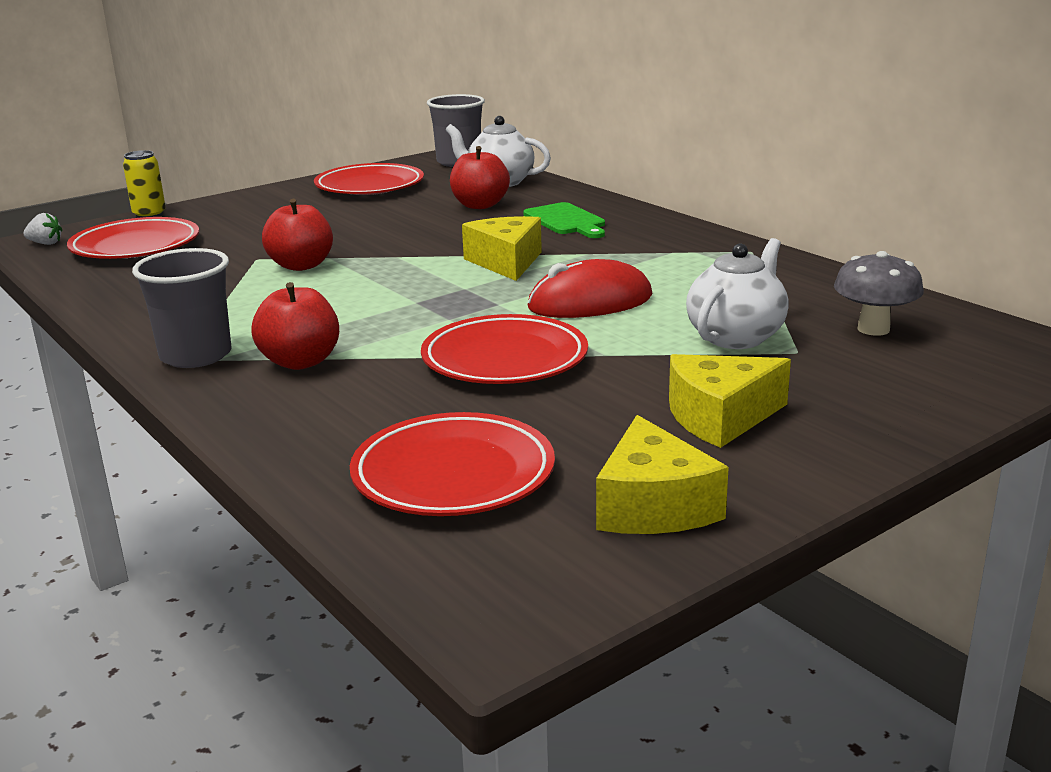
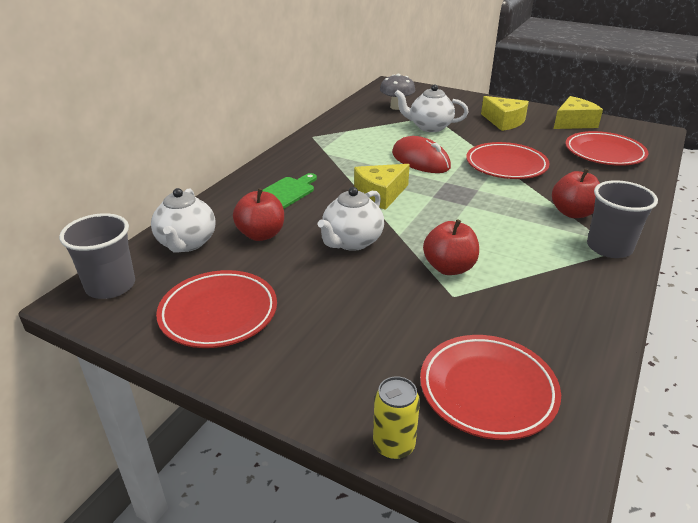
camera: 115 degrees left, 10 degrees up
(45, 243) = (541, 481): white strawberry -> none
(413, 235) = (351, 242): none -> white teapot

